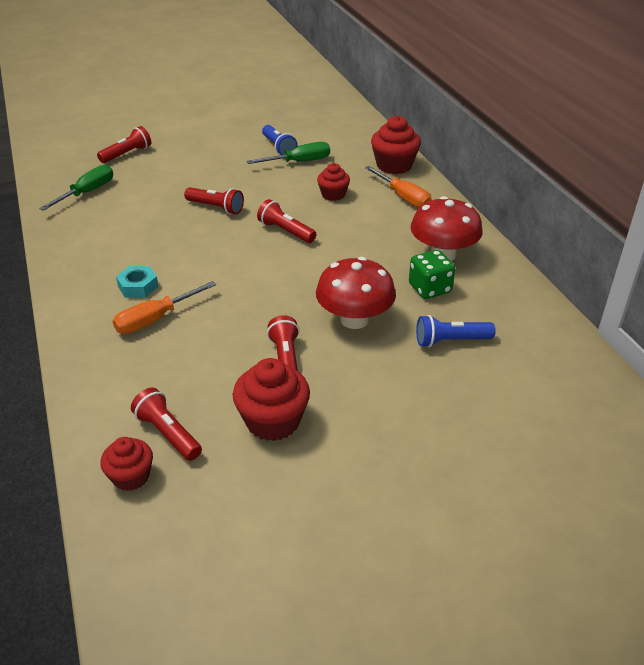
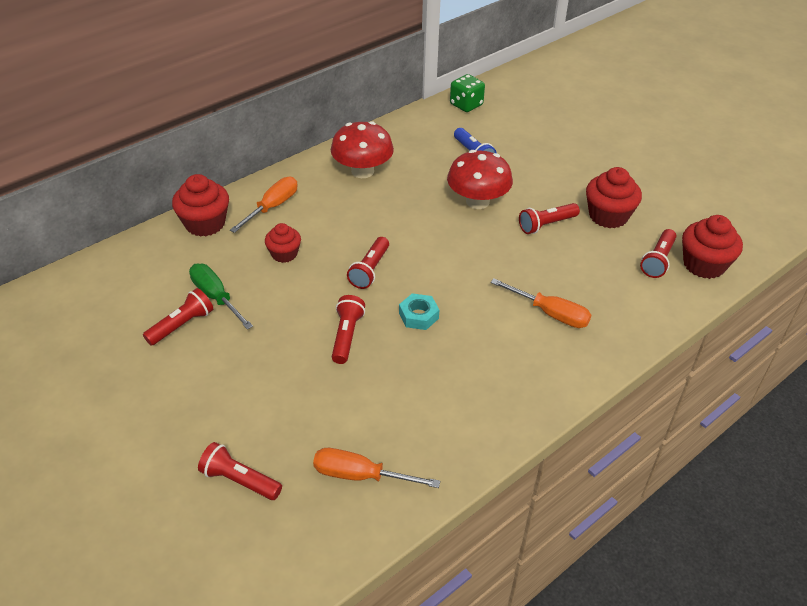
camera: 110 degrees left, 5 degrees up
(87, 192) = (360, 475): green screwdriver -> orange screwdriver
(131, 476) = (704, 265): red cupcake -> red cupcake, size x1.59
(138, 286) = (514, 344): turquoise nut -> turquoise nut (418, 316)
(278, 148) = (182, 325): blue flashlight -> red flashlight
(429, 288) = (415, 171): green dice -> green dice (466, 105)

